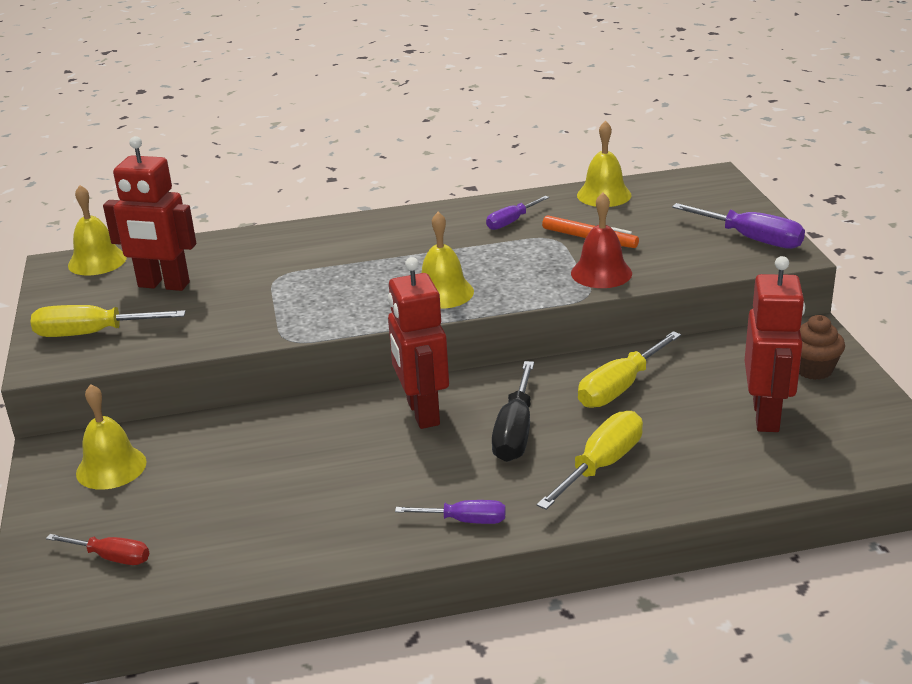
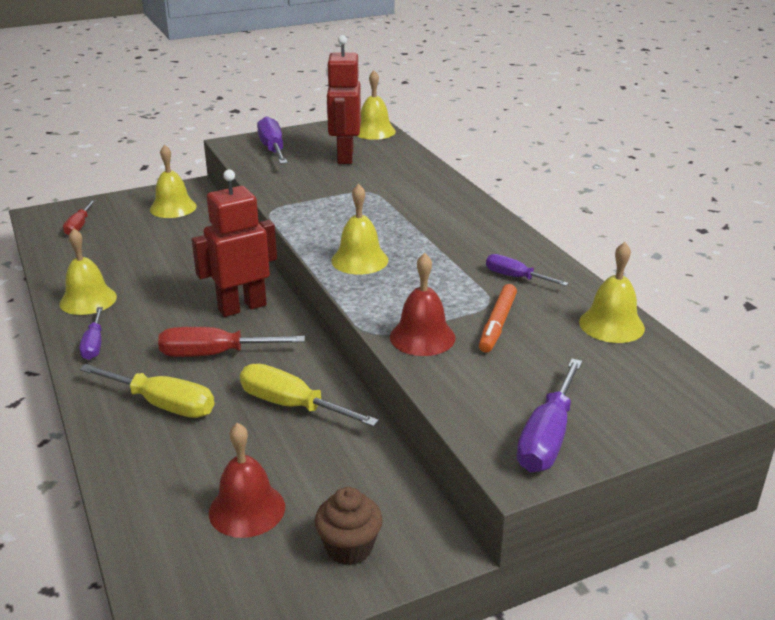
camera: 75 degrees right, 0 degrees up
(92, 333) = (273, 149): yellow screwdriver -> purple screwdriver
(350, 533) = (88, 300): none -> yellow bell
(515, 432) = (214, 354): black screwdriver -> red screwdriver
(767, 416) = (247, 509): red robot -> red bell

